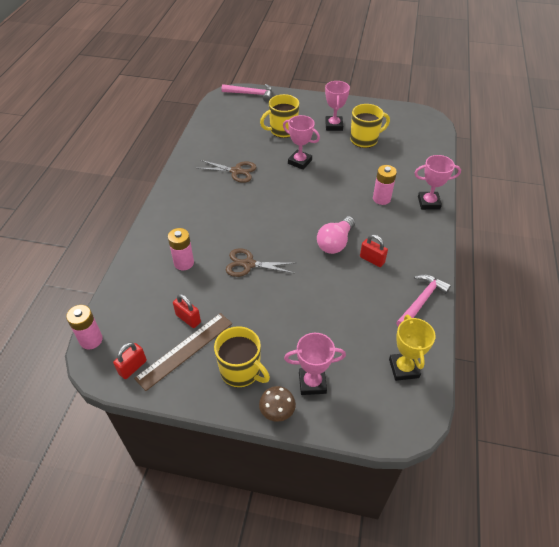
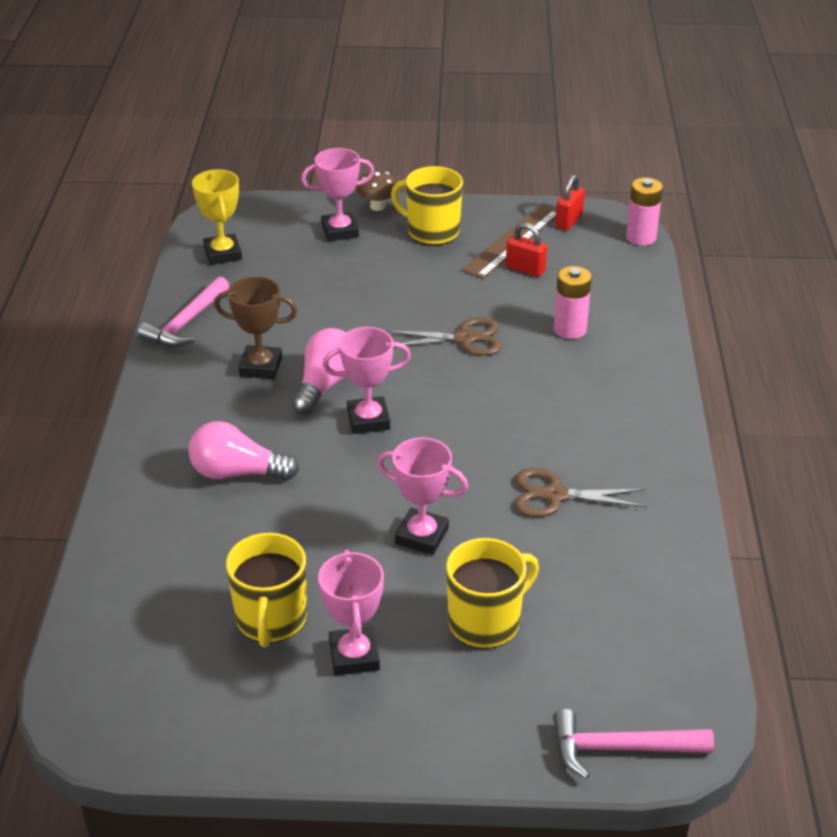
camera: 170 degrees right, 10 degrees down
(364, 139) = (271, 619): yellow mug -> yellow mug turned 60 degrees counterclockwise
(372, 259) = (260, 367): red padlock -> brown trophy
(381, 199) = (237, 473): pink battery -> pink light bulb
(428, 203) = (141, 475): pink trophy -> pink trophy (368, 420)

